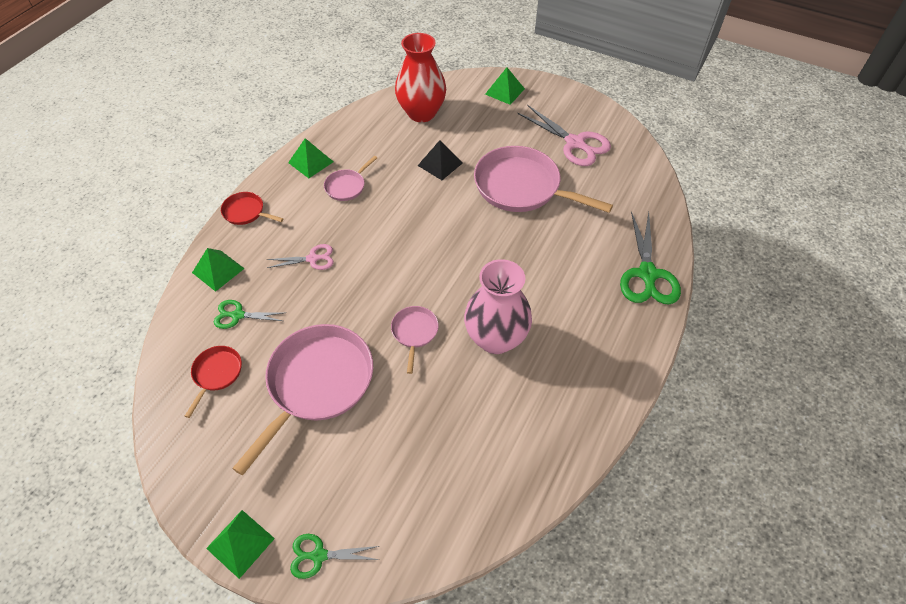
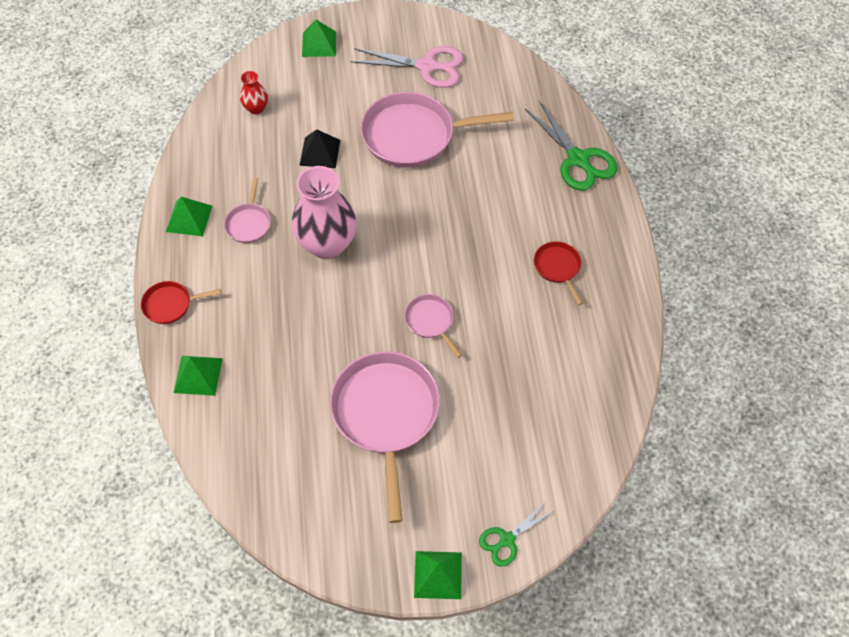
camera: 35 degrees left, 5 degrees up
(216, 374) = (288, 464): red pan -> red pan (558, 268)
(238, 315) = (258, 403): green scissors -> none
(312, 259) = (280, 311): pink scissors -> none
(421, 113) = (256, 108): red vase -> red vase, size x0.48
(495, 338) = (501, 286): pink vase -> pink vase (327, 244)

